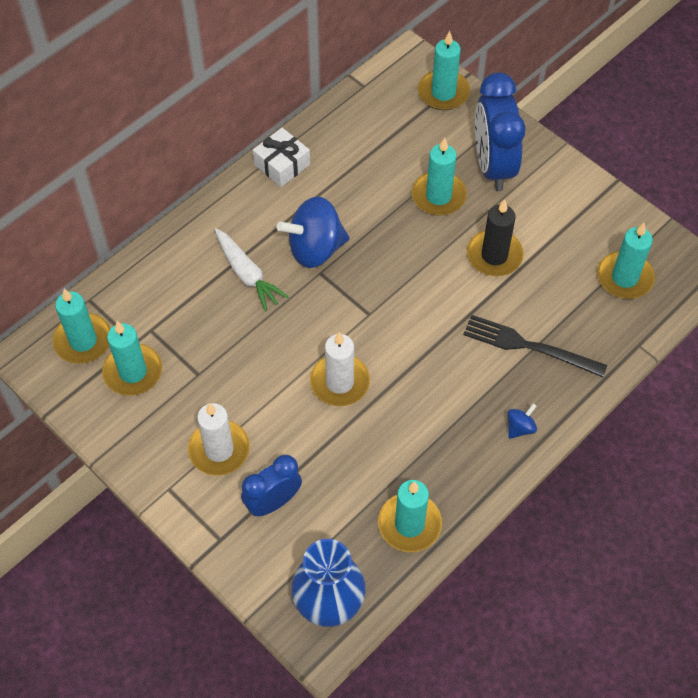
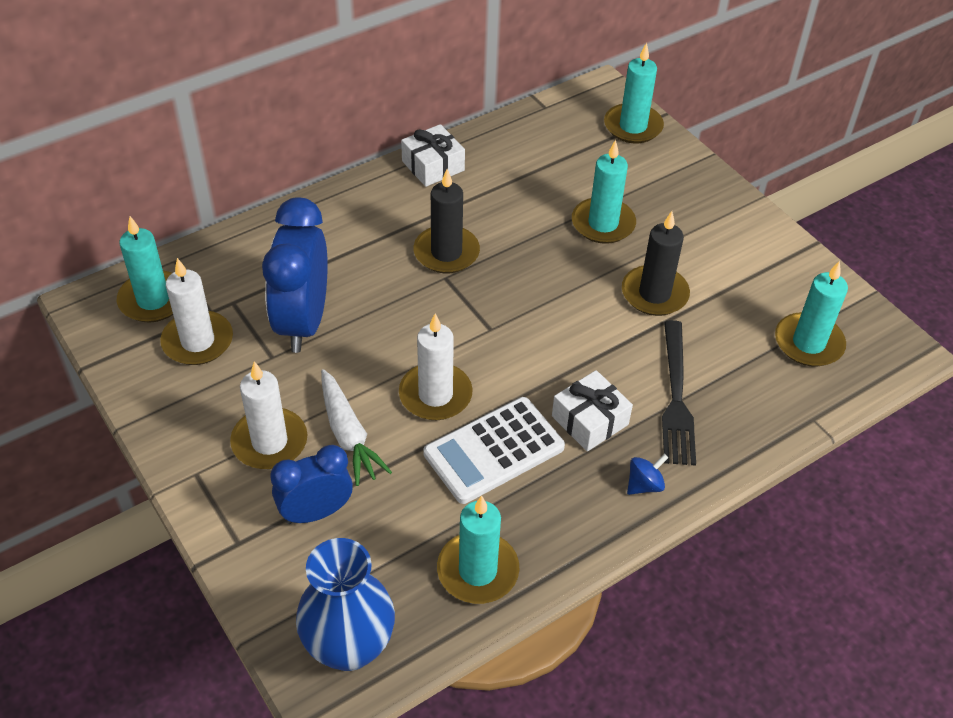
camera: 10 degrees right, 10 degrees down
(133, 372) = (197, 341): turquoise candle -> white candle
(247, 274) = (361, 265): white carrot -> white carrot (348, 434)
(315, 249) = (446, 252): blue spinning top -> black candle
(397, 422) = (494, 450): none -> white calculator
(466, 380) = (590, 420): none -> white gift
(493, 166) = (673, 204): blue clock -> blue clock (303, 322)
(529, 346) = (676, 396): black fork -> black fork turned 120 degrees counterclockwise

